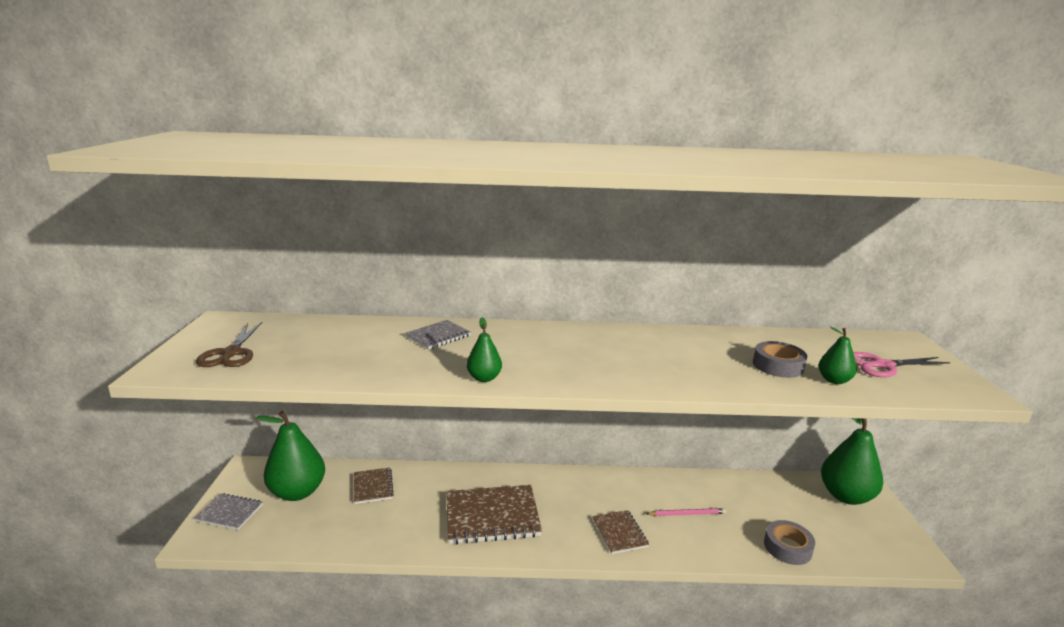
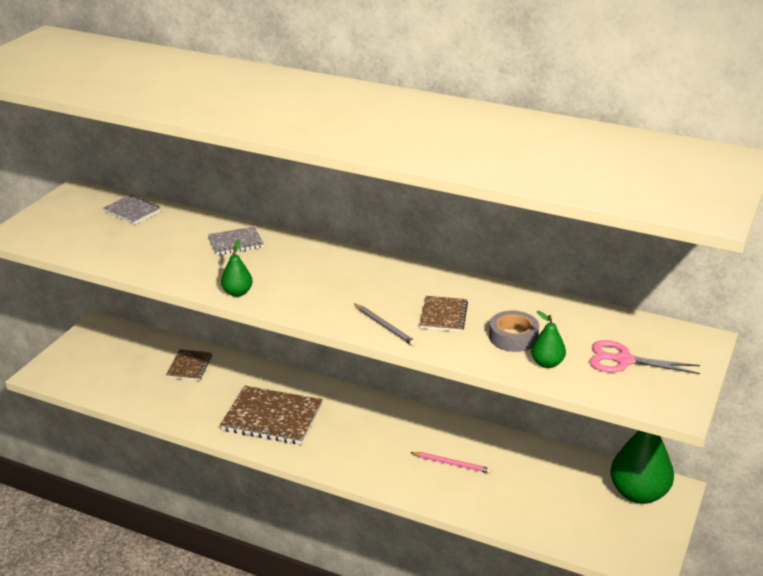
camera: 25 degrees right, 10 degrees up
(229, 513) = (69, 359): grey notebook -> grey notebook (132, 211)
(231, 353) = (66, 229): brown scissors -> none
(297, 492) = (127, 355): green pear -> none
(619, 533) = (373, 462): brown notebook -> brown notebook (443, 315)
(662, 379) = (385, 326): none -> grey pencil
(787, 547) = (520, 517): grey tape -> none

